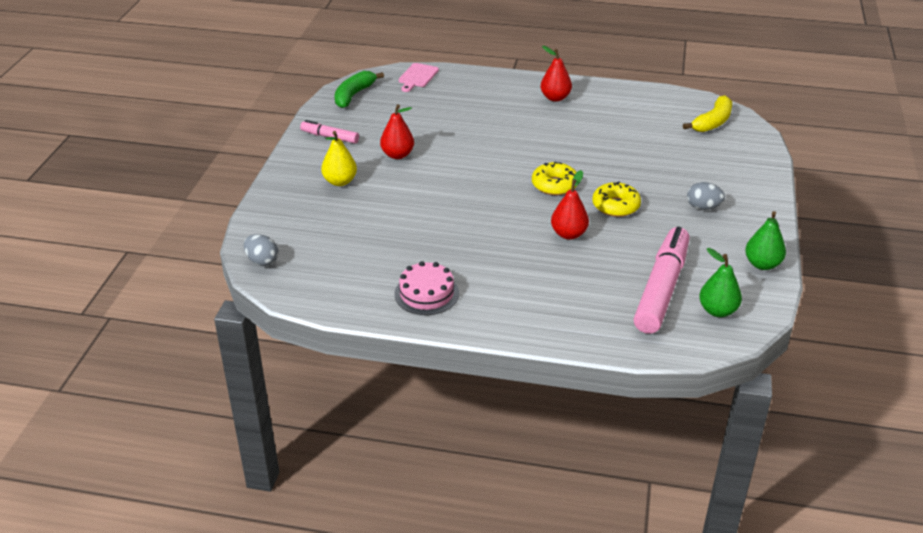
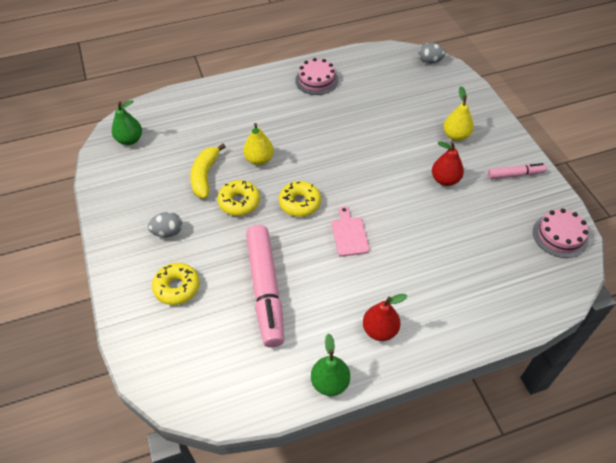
camera: 150 degrees right, 15 degrees up
(354, 95) = (560, 235): green banana -> pink cake
(417, 77) = (538, 295): pink cutting board -> pink cutting board (349, 234)
(568, 234) = (259, 159): red pear -> yellow pear
(661, 289) = (173, 141): pink marker -> pink marker (265, 289)
(710, 168) = (177, 287): none -> yellow donut
(712, 122) = (196, 369): yellow banana -> yellow banana (205, 176)
(762, 264) = (106, 192): green pear -> green pear (330, 382)

